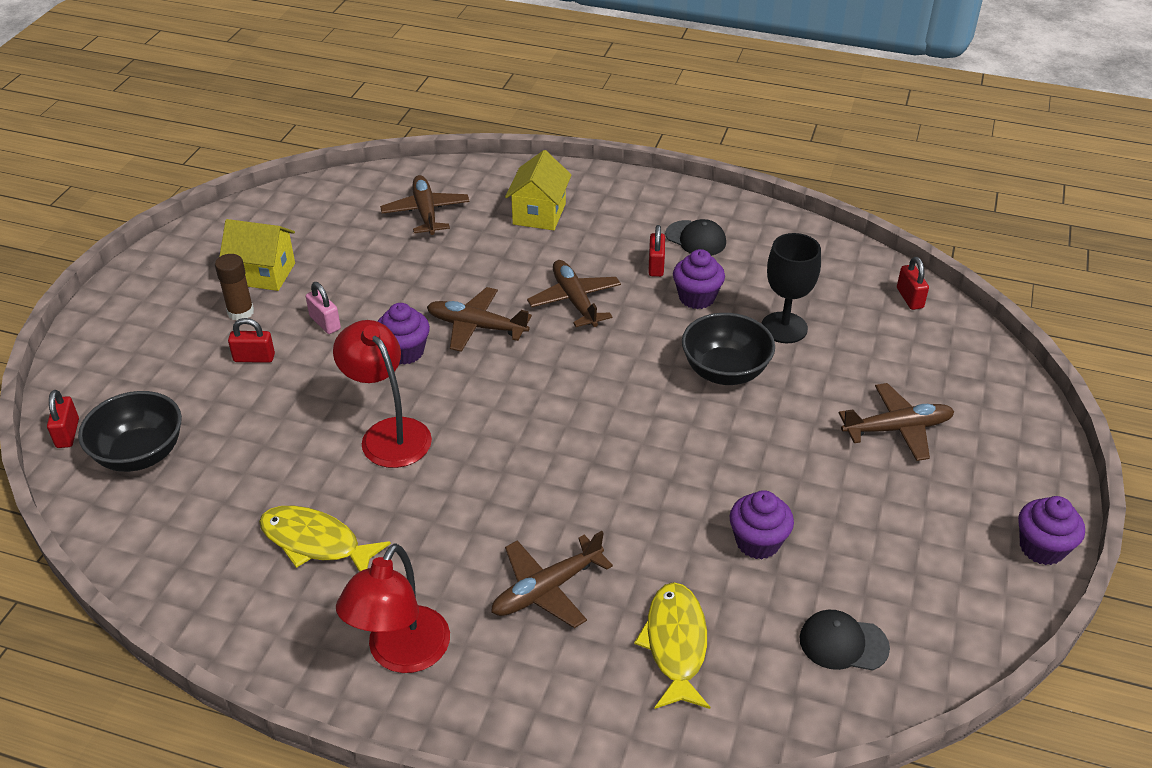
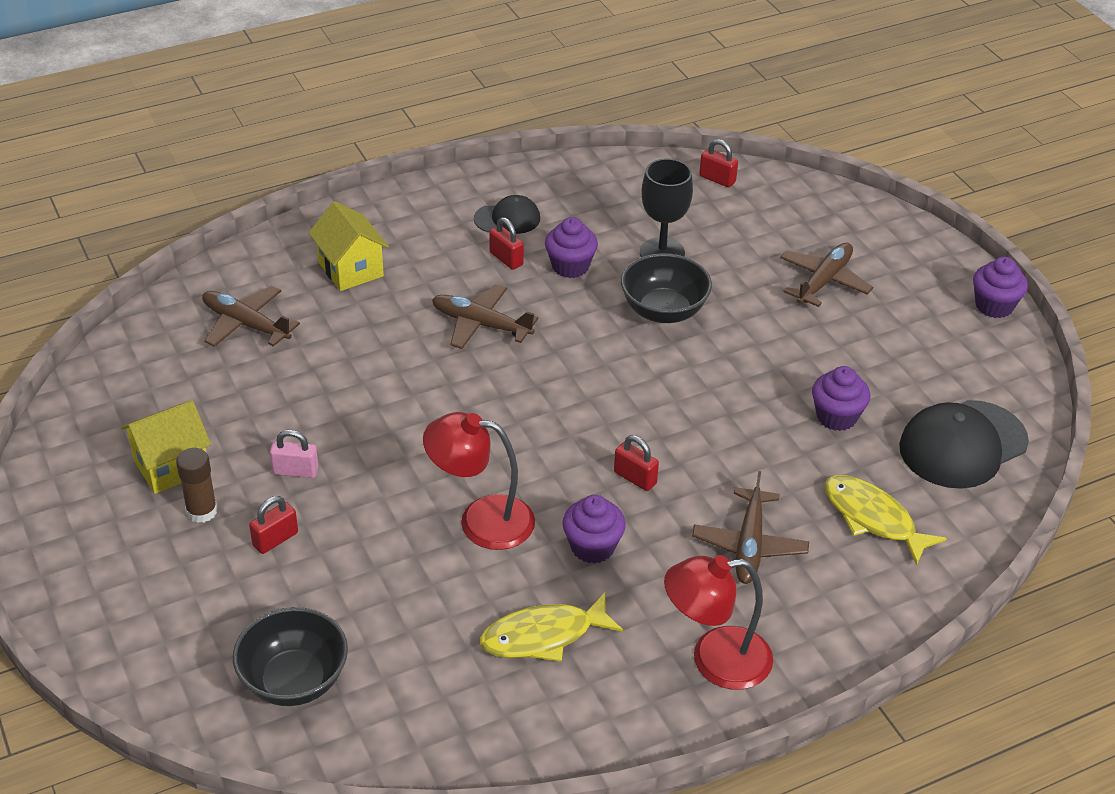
camera: 45 degrees left, 0 degrees up
(68, 433) = (198, 713): red padlock -> red padlock (635, 478)
(401, 654) = (715, 660): red lamp -> red lamp turned 105 degrees clockwise
(405, 352) = (401, 450): purple cupcake -> purple cupcake (592, 547)
(477, 326) = (431, 393): brown plane -> none
(843, 643) = (962, 445): black cap -> black cap, size x1.79

